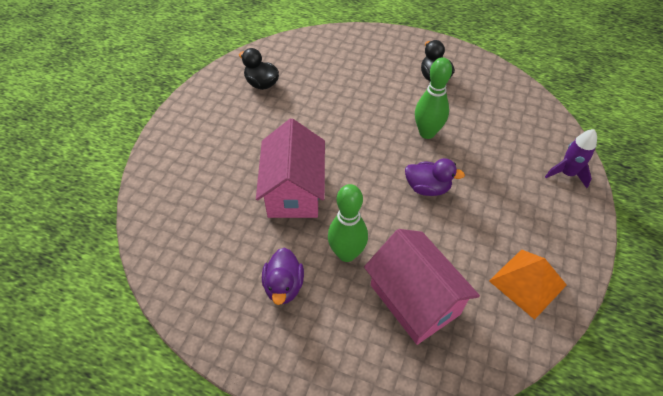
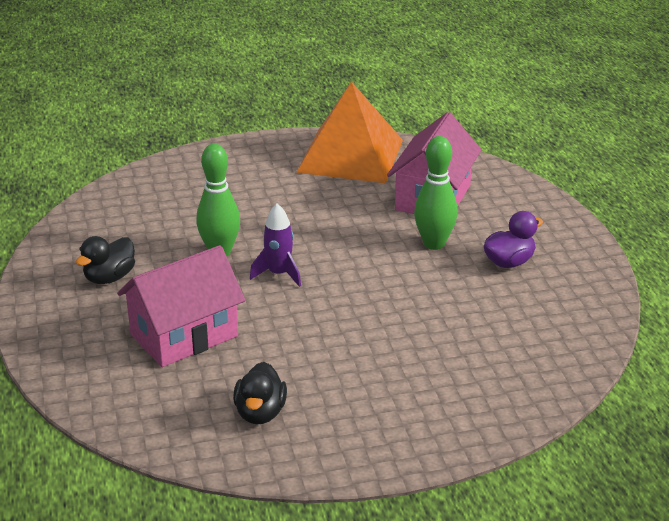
camera: 125 degrees left, 20 degrees down
(293, 191) = (403, 303): pink house -> pink house (184, 335)
(427, 188) = (302, 228): purple duck -> none
(527, 282) = (350, 156): orange pyramid -> orange pyramid, size x1.70
(566, 174) = (197, 163): purple rocket -> purple rocket (279, 274)

